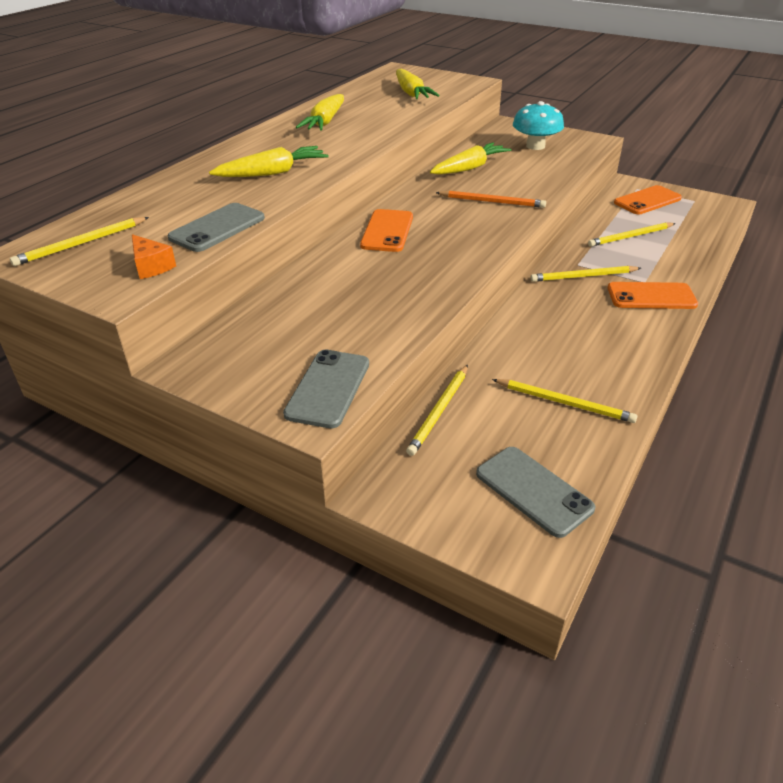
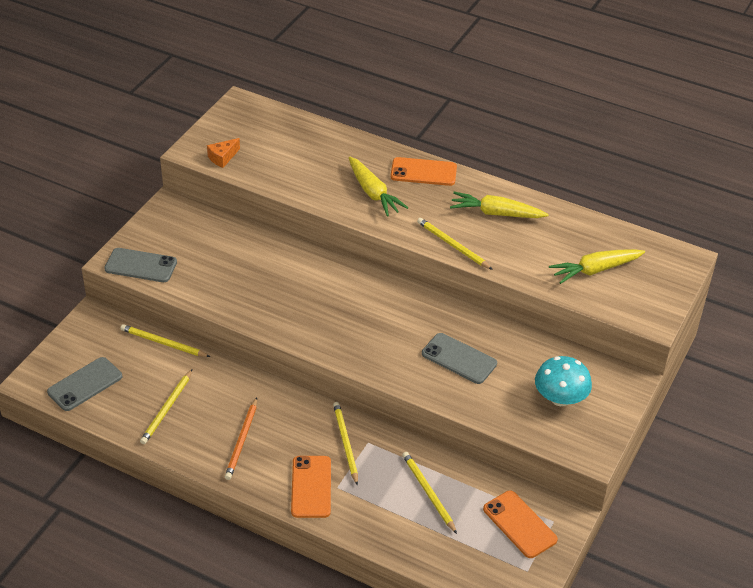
camera: 85 degrees right, 5 degrees up
(81, 244) = (254, 123): yellow pencil -> yellow pencil (452, 245)
(217, 228) = (275, 177): grey phone -> grey phone (459, 359)
(387, 231) = (348, 286): orange phone -> orange phone (423, 172)
(469, 168) = (490, 341): yellow carrot -> none
(492, 202) = (411, 354): orange pencil -> orange pencil (242, 441)

